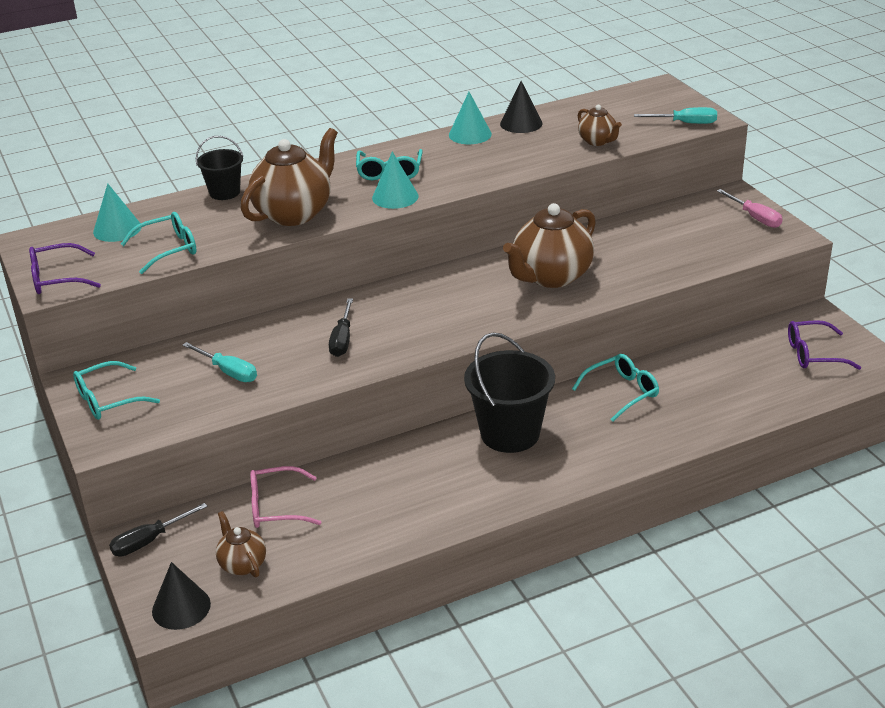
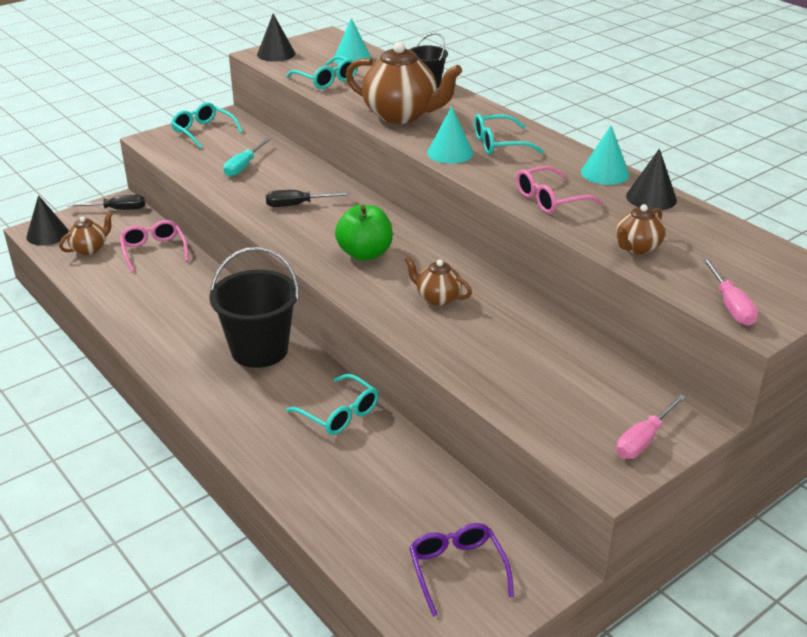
camera: 75 degrees right, 0 degrees up
(58, 278) = (276, 54): purple glasses -> black cone
(149, 541) = (117, 209): black screwdriver -> black screwdriver turned 135 degrees clockwise
(461, 307) = (365, 254): none -> green apple
(507, 163) = (550, 199): none -> pink glasses
(551, 277) = (437, 298): brown teapot -> brown teapot, size x0.52
(685, 123) = (730, 305): turquoise screwdriver -> pink screwdriver

